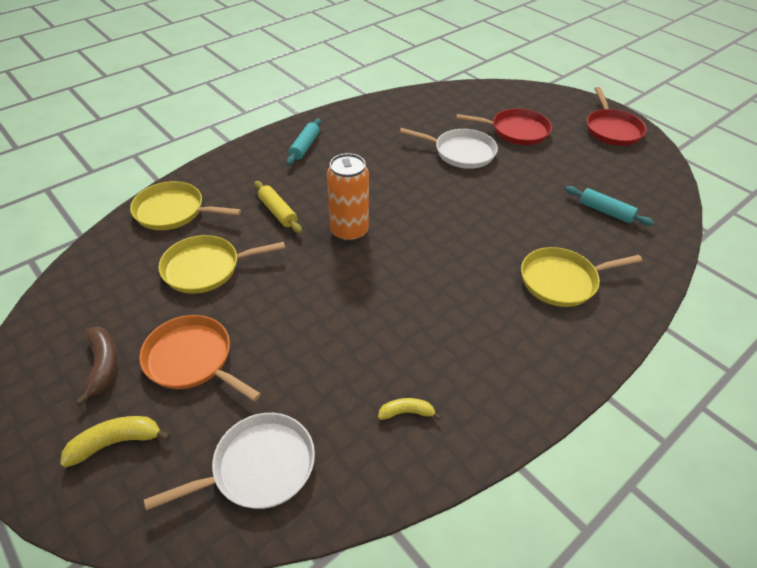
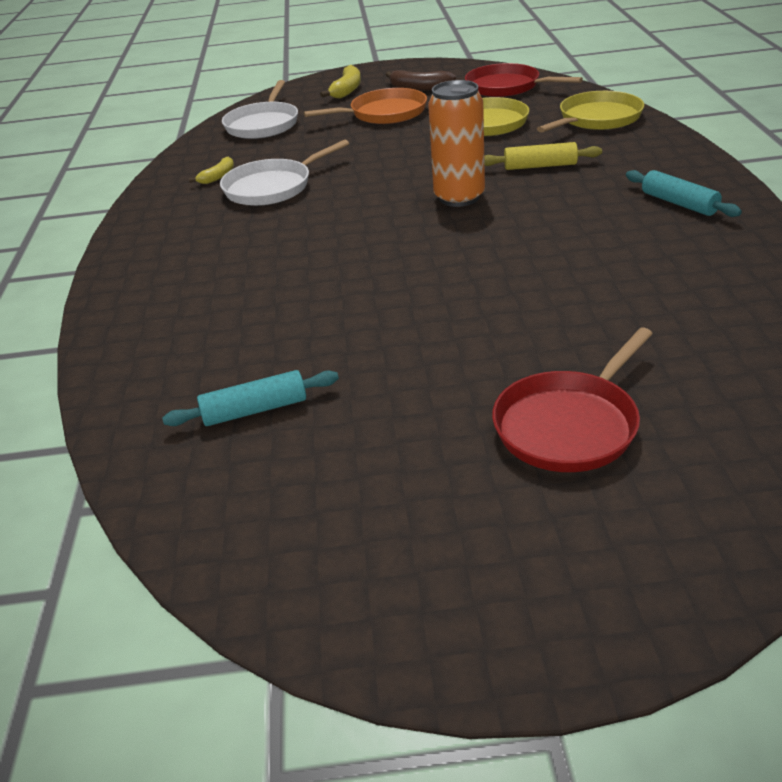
camera: 130 degrees right, 10 degrees down
(461, 152) = (550, 329): white pan -> white pan (272, 187)
(562, 281) = (210, 304): yellow pan -> none
(612, 130) = (452, 595): red pan -> red pan (506, 87)

